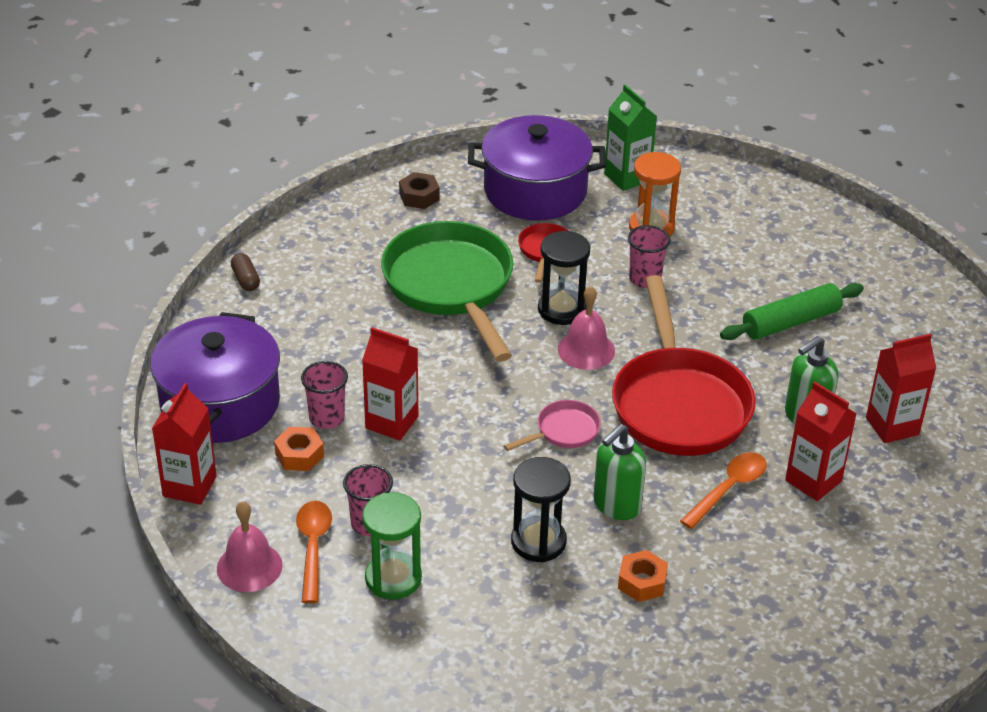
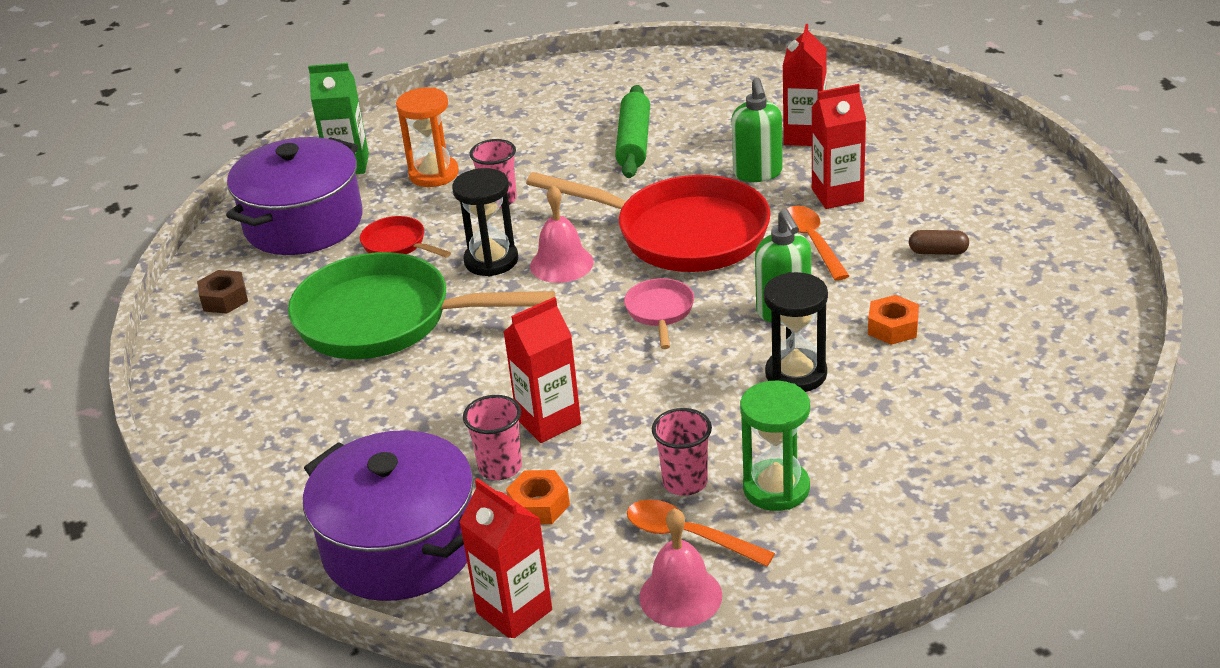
camera: 55 degrees left, 5 degrees down
(246, 279) = (214, 466): brown capsule -> brown capsule (938, 252)

